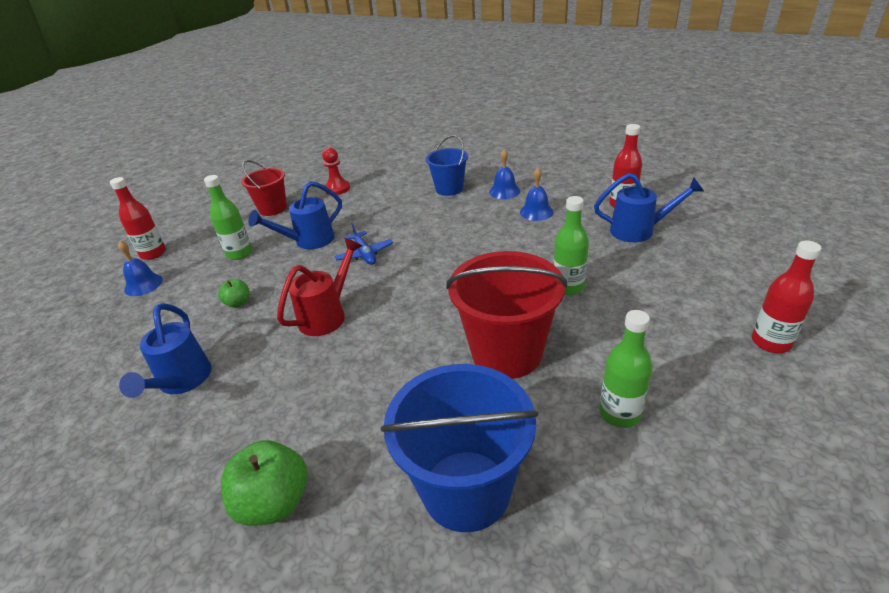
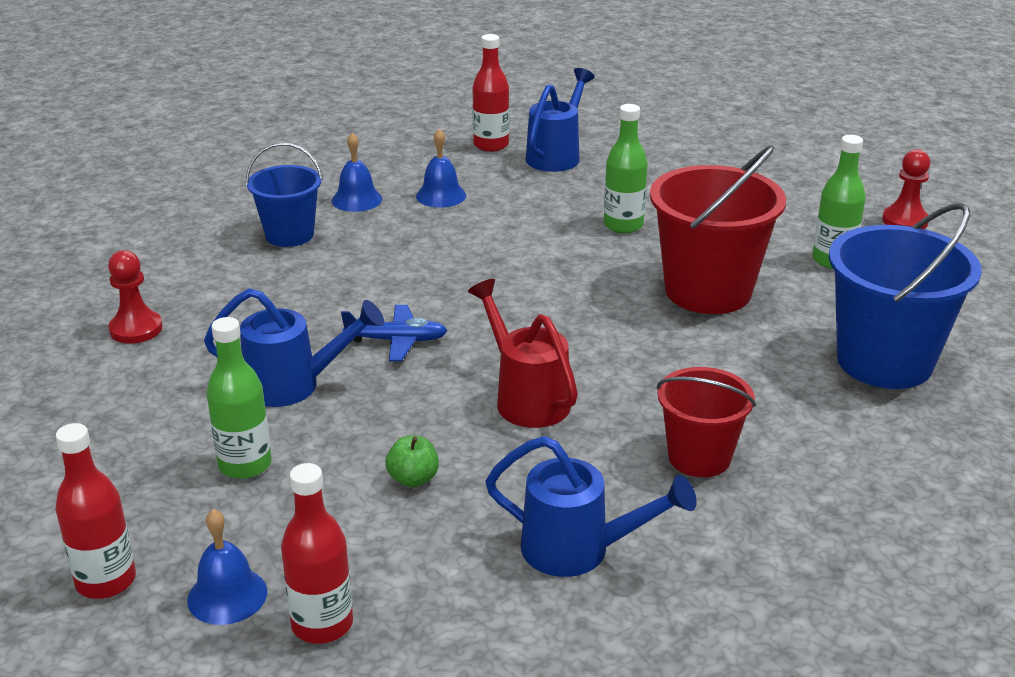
camera: 70 degrees left, 5 degrees down
(273, 209) = (113, 409): red bucket -> red bucket (699, 457)
(274, 502) = (848, 484): green apple -> none
(309, 241) = (293, 385): blue watering can -> blue watering can turned 75 degrees counterclockwise
(755, 450) = (905, 221): none -> red pawn
(771, 342) = (789, 167): red bottle -> red bottle (322, 624)

